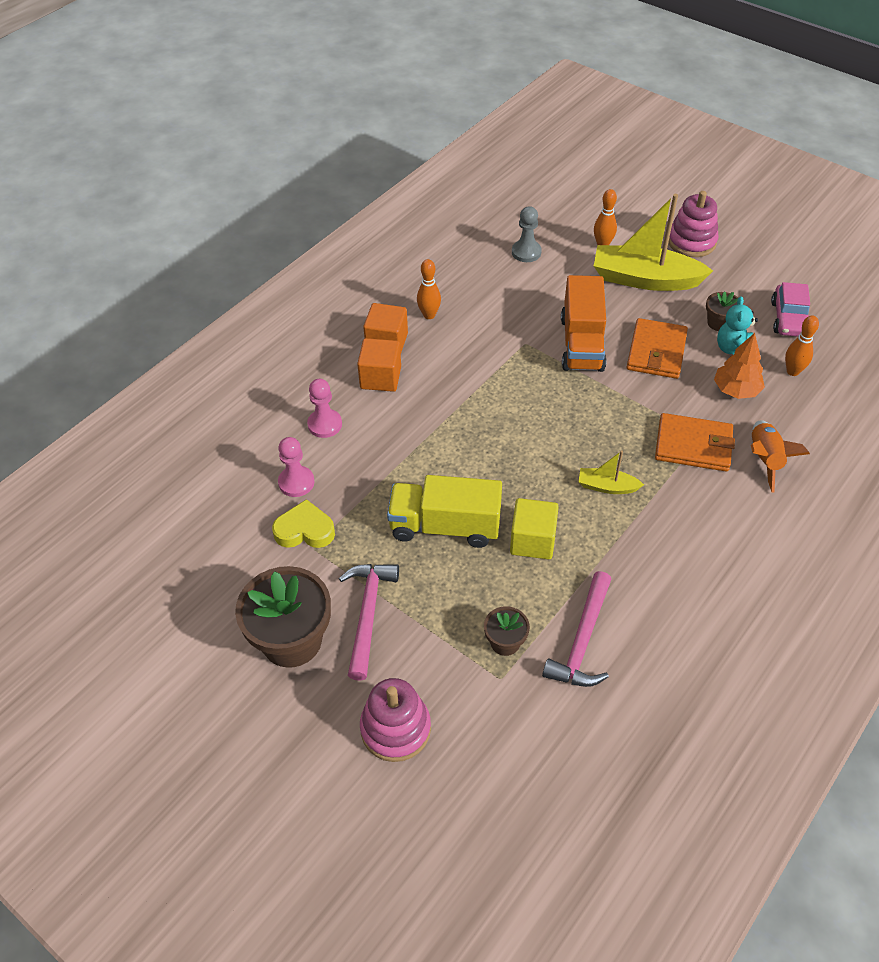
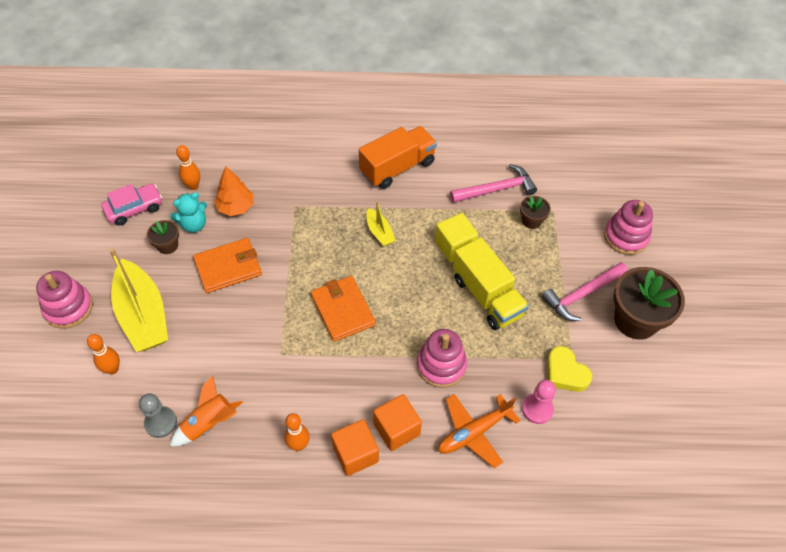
camera: 130 degrees left, 5 degrees up
(325, 424) = (474, 432): pink pawn -> orange plane
(407, 442) = (441, 365): none -> pink stacking toy
(582, 343) = (253, 317): orange truck -> orange truck (397, 167)
(693, 445) = (307, 206): orange wallet -> orange wallet (343, 310)
(764, 459) = (290, 169): orange rocket -> orange rocket (209, 423)

